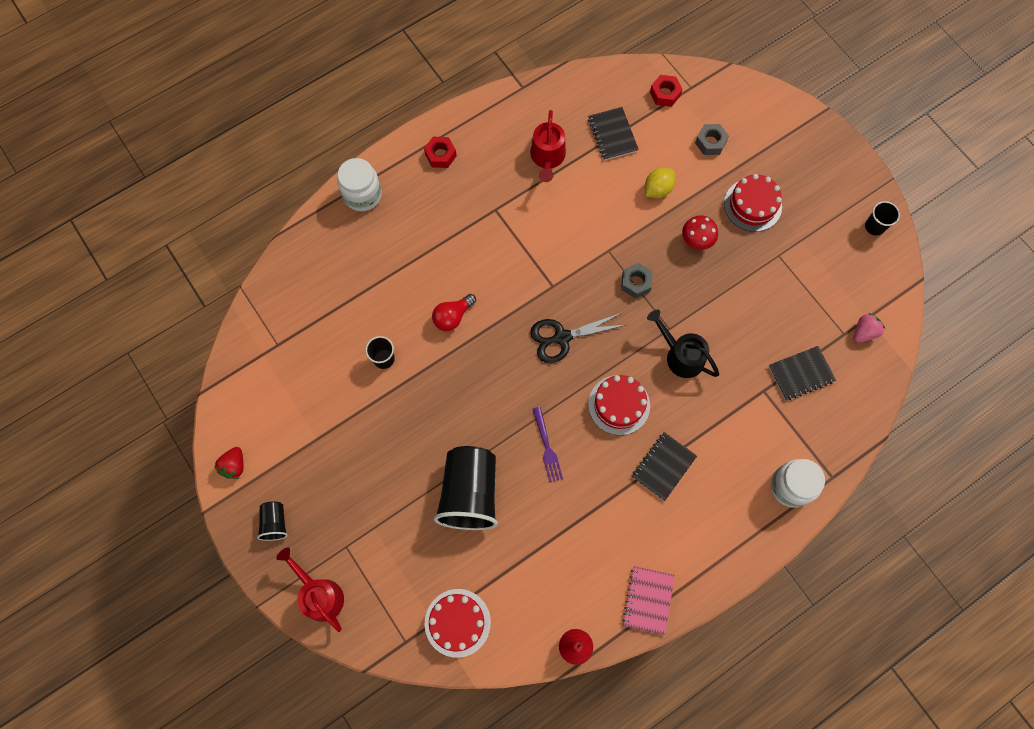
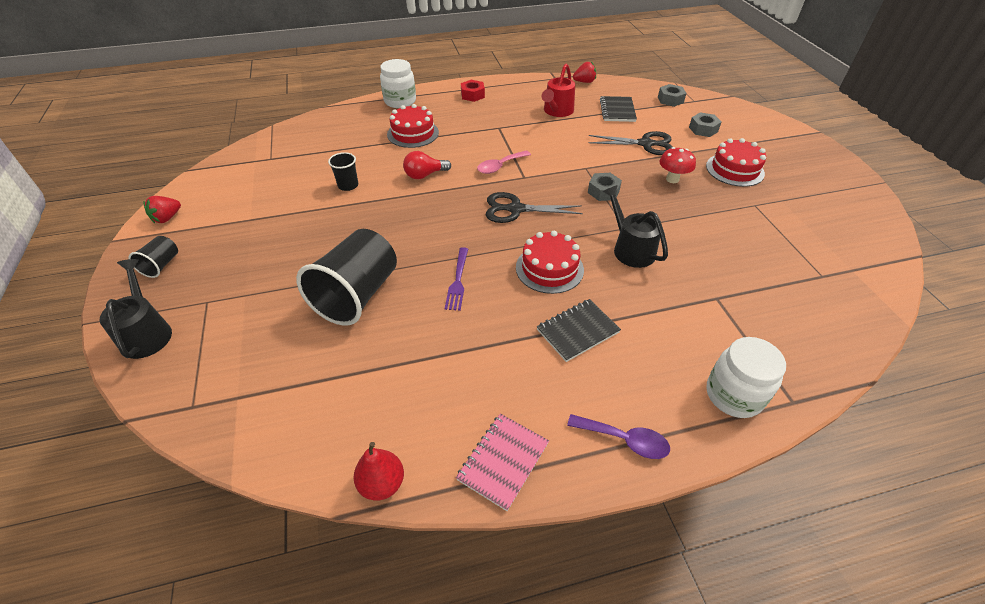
camera: 20 degrees right, 25 degrees down
(319, 594) = (146, 333): red watering can -> black watering can
(457, 622) = (262, 407): red cake -> red cake (413, 133)
(522, 277) = (500, 166): none -> pink spoon
(559, 85) = (584, 82): none -> red strawberry
(657, 189) = (646, 144): yellow lemon -> black scissors
(665, 94) = (670, 100): red nut -> grey nut
(724, 553) = (624, 440): none -> purple spoon
(801, 374) = (765, 295): black notebook -> none
(864, 332) = (847, 280): pink strawberry -> none
(874, 226) = (864, 207): black cup -> none

